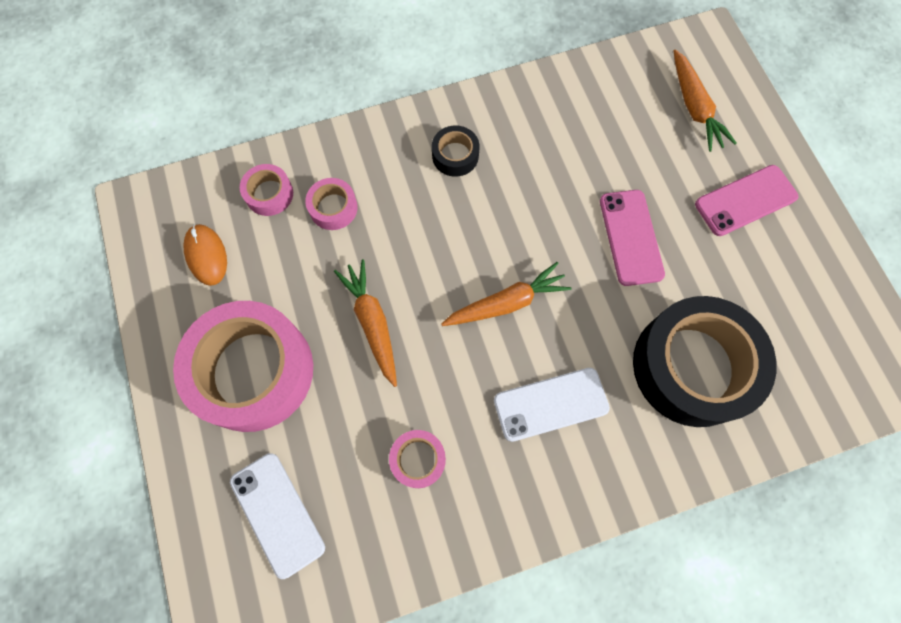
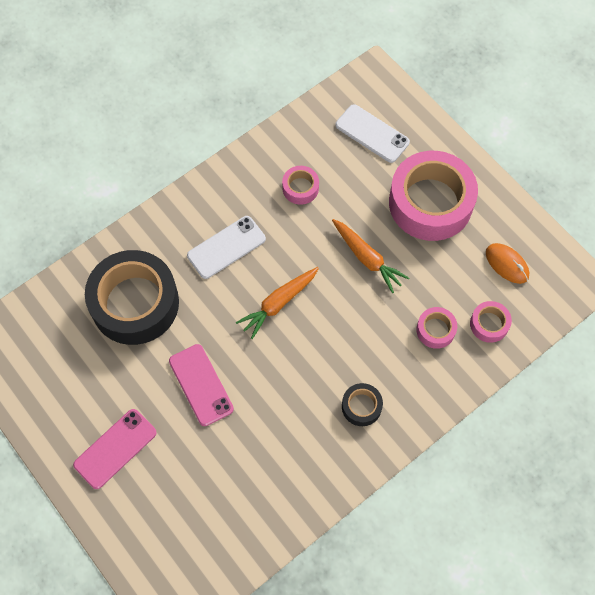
camera: 160 degrees right, 5 degrees down
(694, 107) = (173, 526): orange carrot -> none

